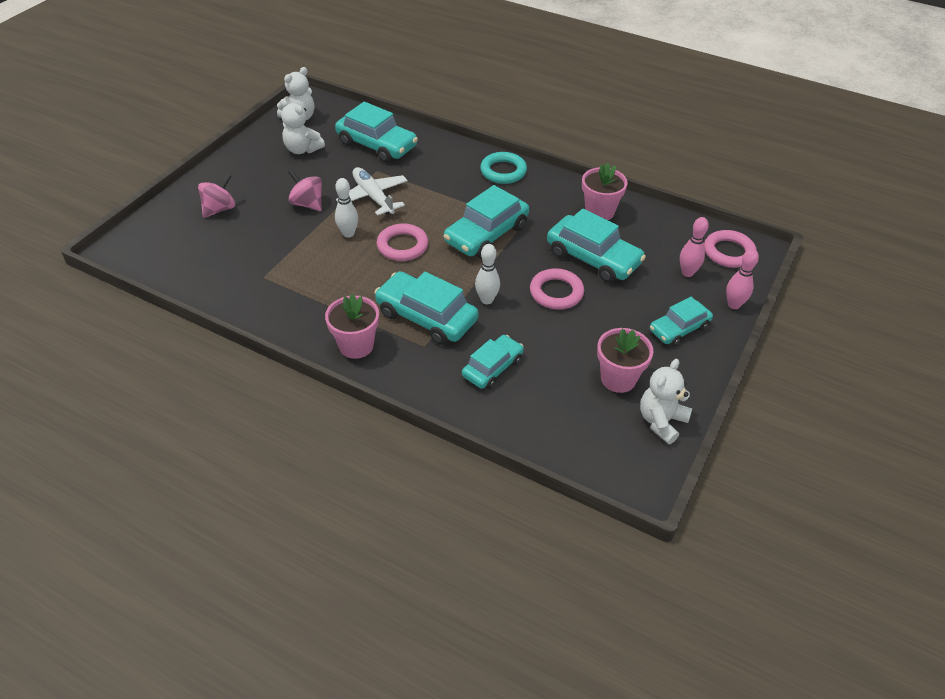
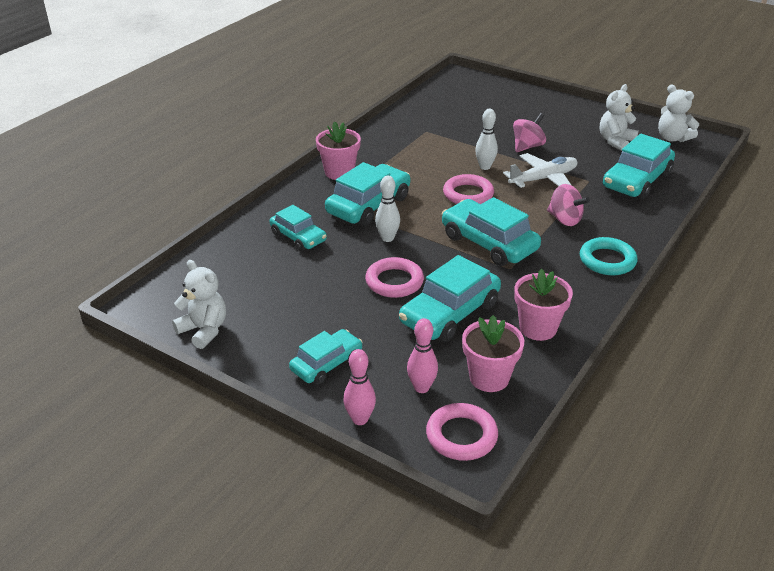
camera: 95 degrees right, 10 degrees down
(220, 209) = (514, 109): pink spinning top -> pink spinning top (564, 219)
(618, 379) = (265, 309): pink flower pot -> pink flower pot (489, 378)
(679, 329) = (326, 364): turquoise car -> turquoise car turned 75 degrees clockwise

